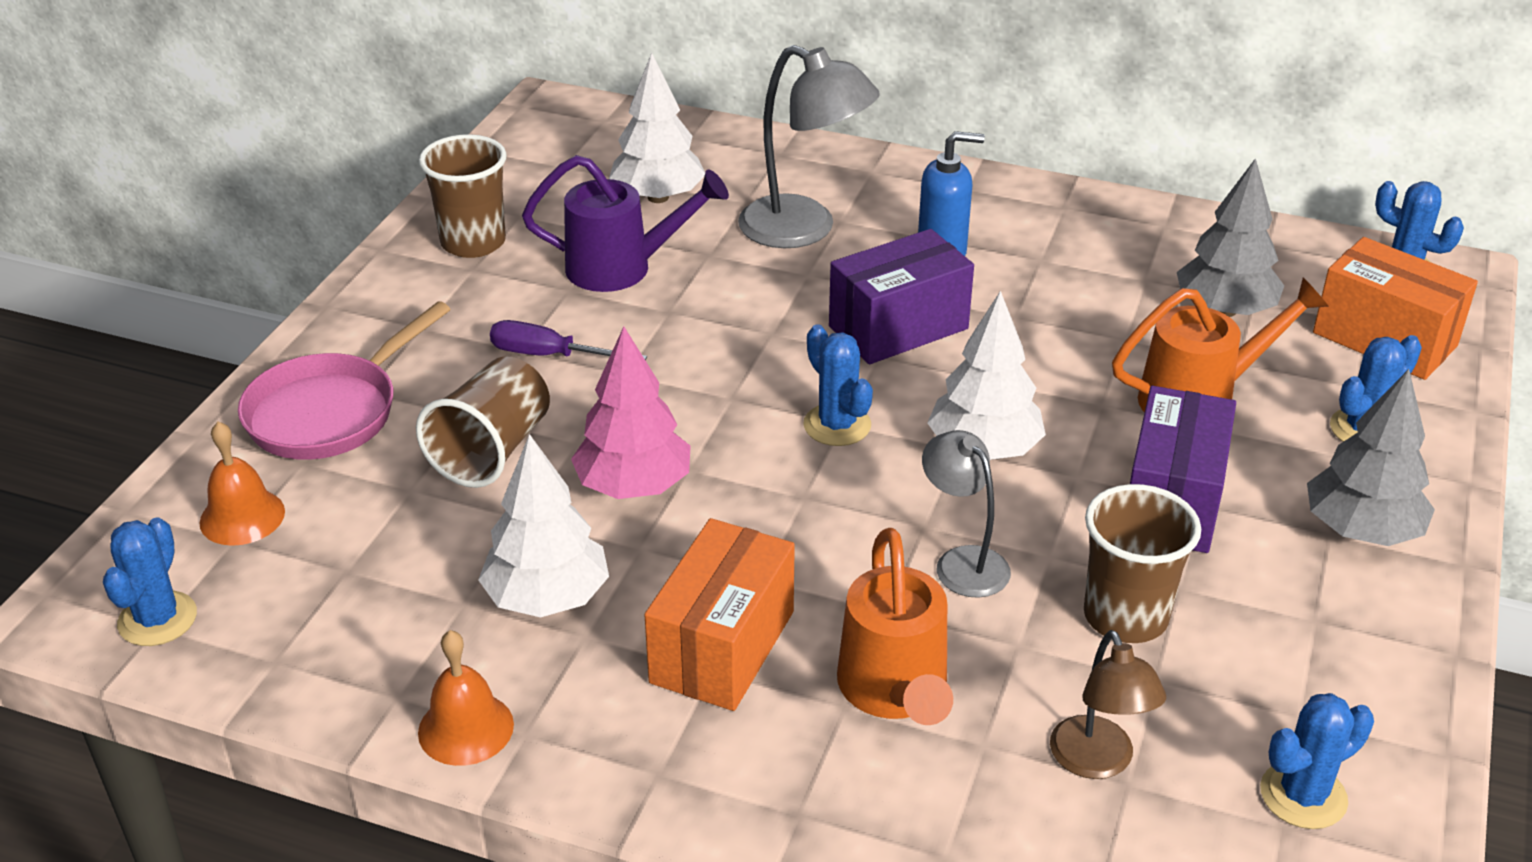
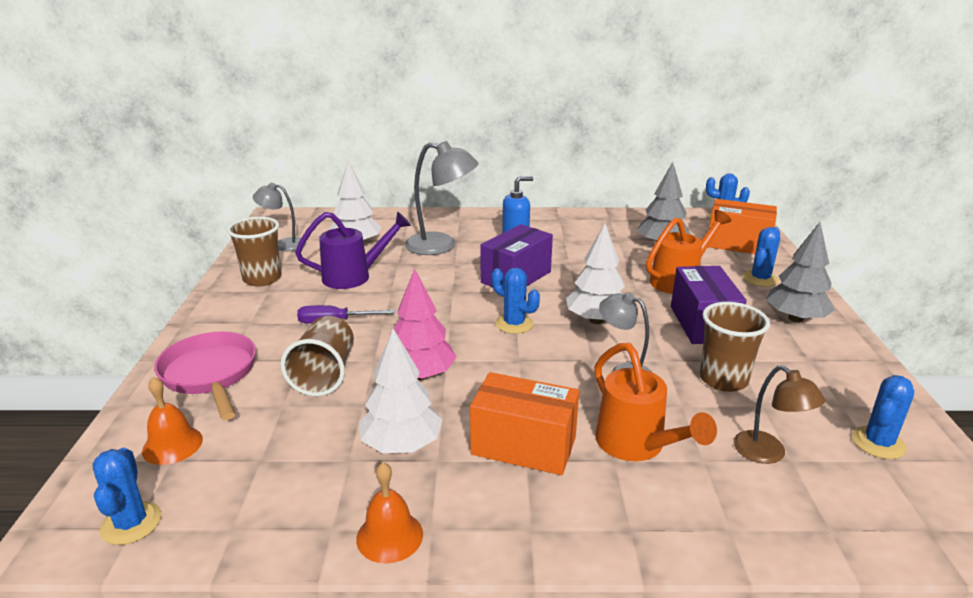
camera: 20 degrees left, 10 degrees down
(330, 412) = (210, 374): pink pan -> pink pan turned 135 degrees clockwise
(537, 174) = (284, 244): none -> grey lamp
(722, 647) = (523, 446): orange box -> orange box turned 75 degrees counterclockwise

